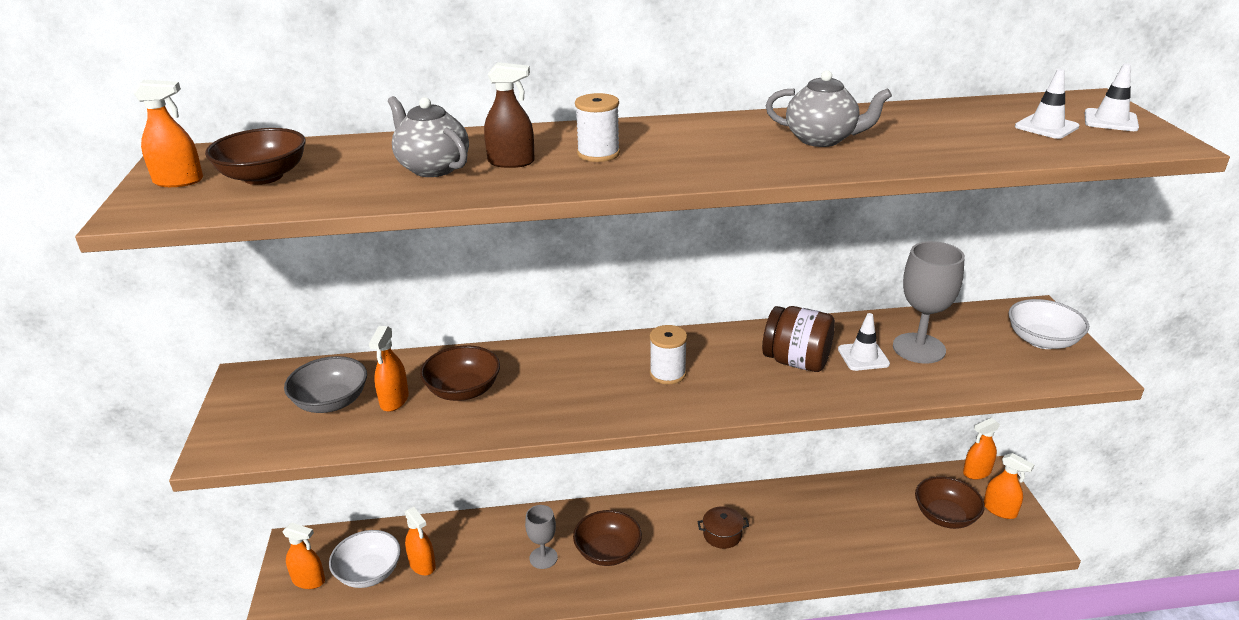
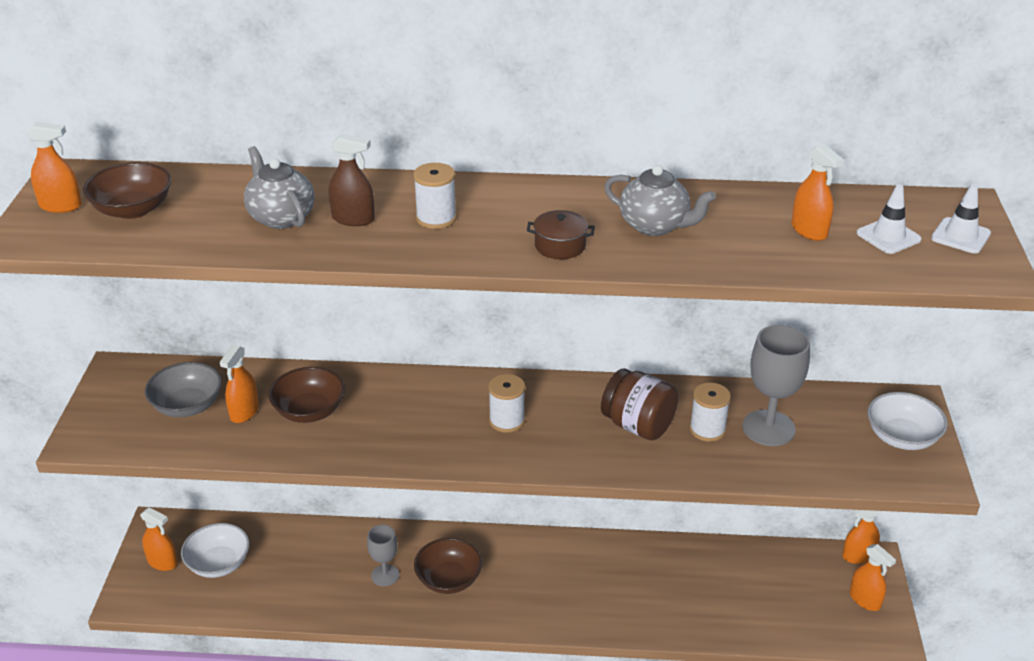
camera: 10 degrees right, 5 degrees up
(422, 564) = (269, 564): orange spray bottle -> orange spray bottle (809, 230)
(722, 534) = (567, 580): brown pot -> brown pot (560, 246)
(863, 357) = (707, 429): white traffic cone -> white spool
(945, 516) = (804, 597): brown bowl -> none

